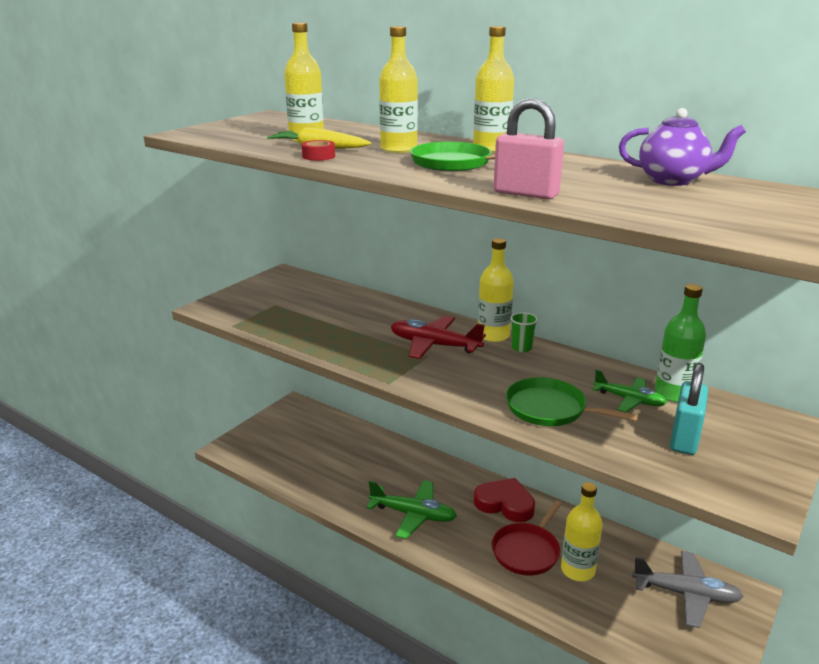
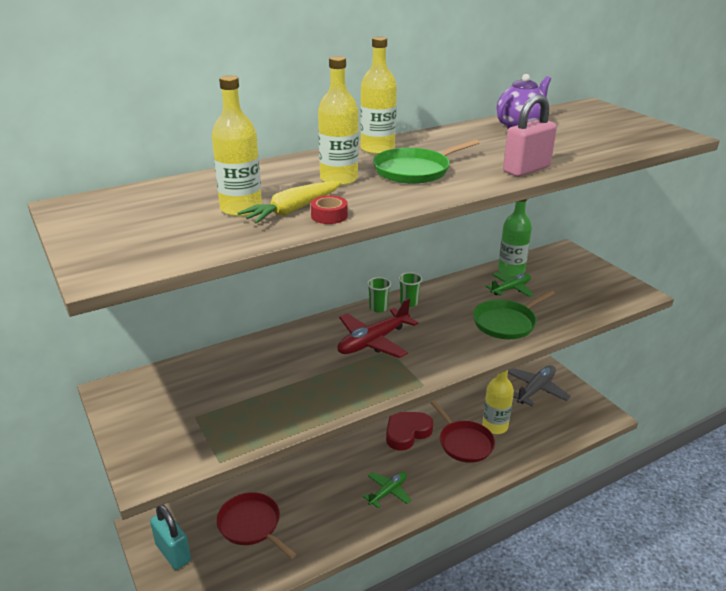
camera: 65 degrees left, 5 degrees up
(324, 450) = (251, 525): none -> red pan
(413, 515) = (388, 492): green plane -> green plane, size x0.65
(493, 335) = (378, 308): yellow bottle -> green cup
(684, 439) = (565, 289): turquoise padlock -> turquoise padlock (173, 553)

